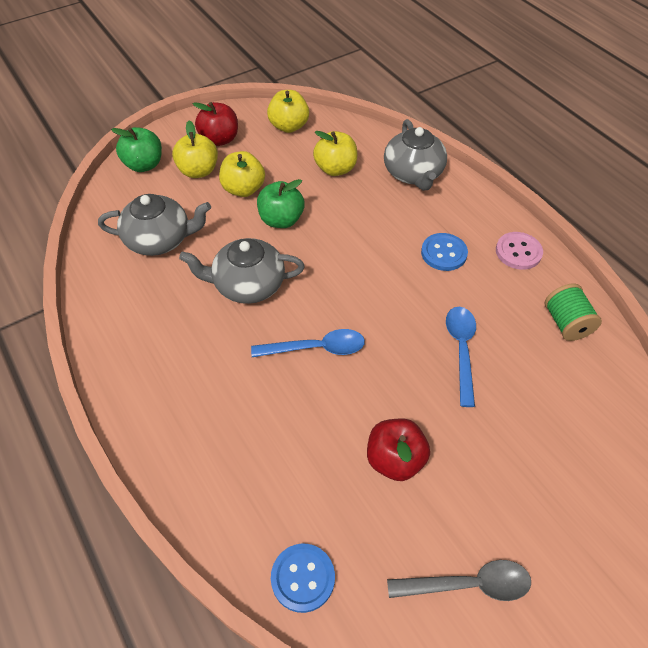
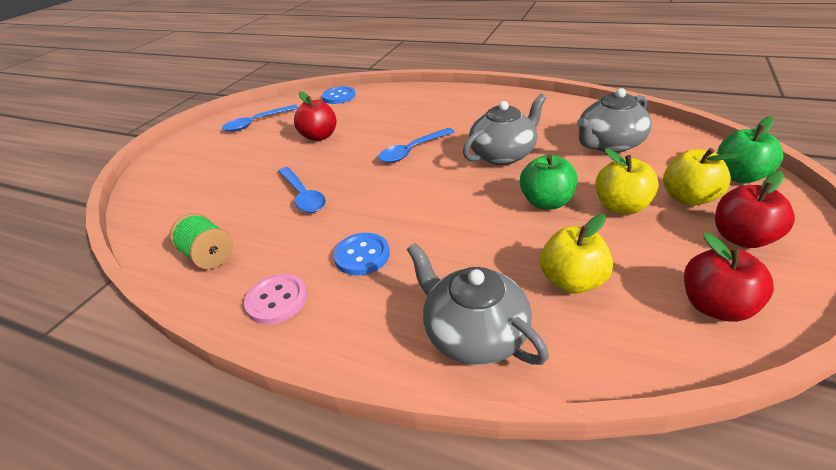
camera: 150 degrees right, 15 degrees down
(289, 126) = (715, 306): yellow apple -> red apple
(469, 584) = (256, 123): grey spoon -> blue spoon

